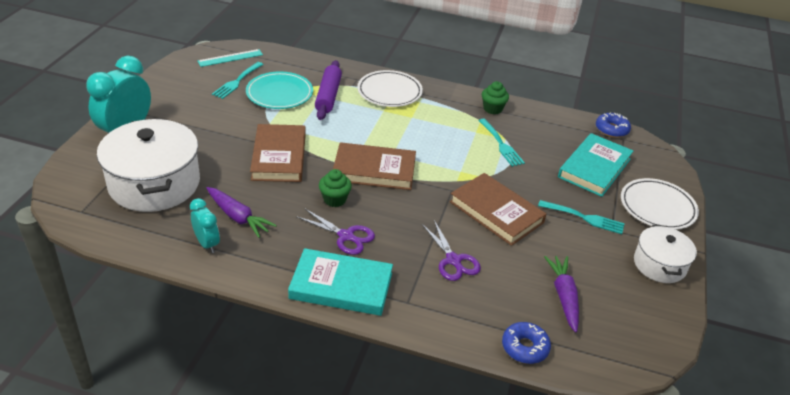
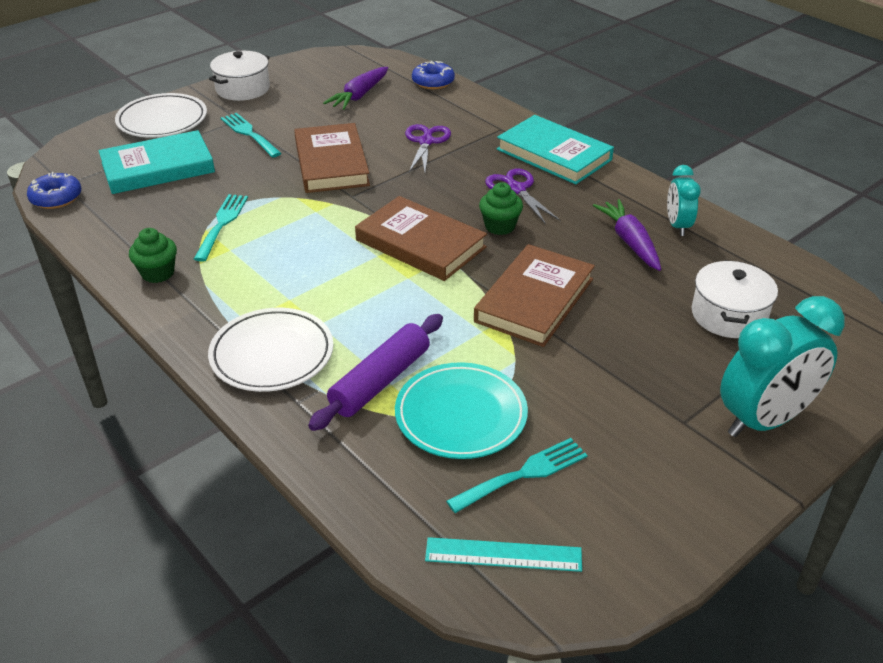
camera: 145 degrees left, 0 degrees up
(154, 183) = (728, 315): white pot -> white pot, size x0.56

